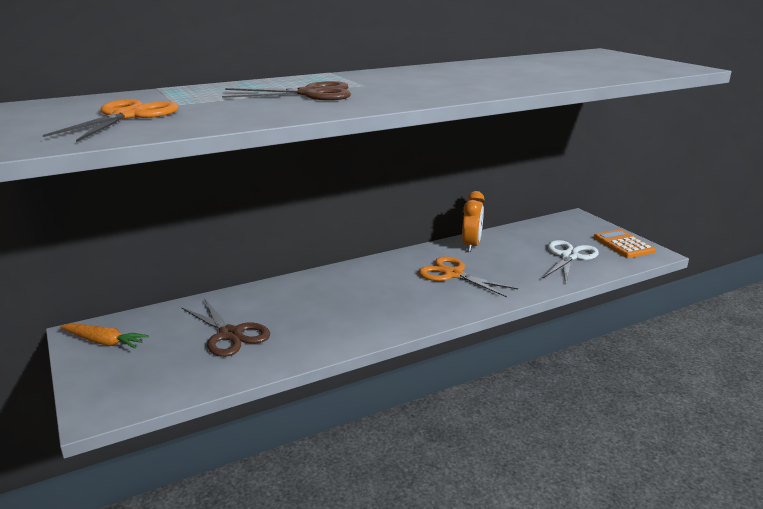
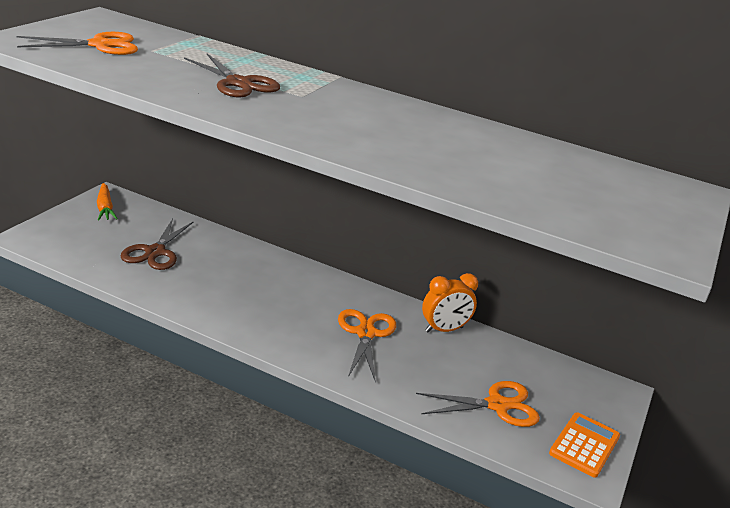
camera: 50 degrees right, 5 degrees up
(569, 256) = (497, 405): white scissors -> orange scissors

